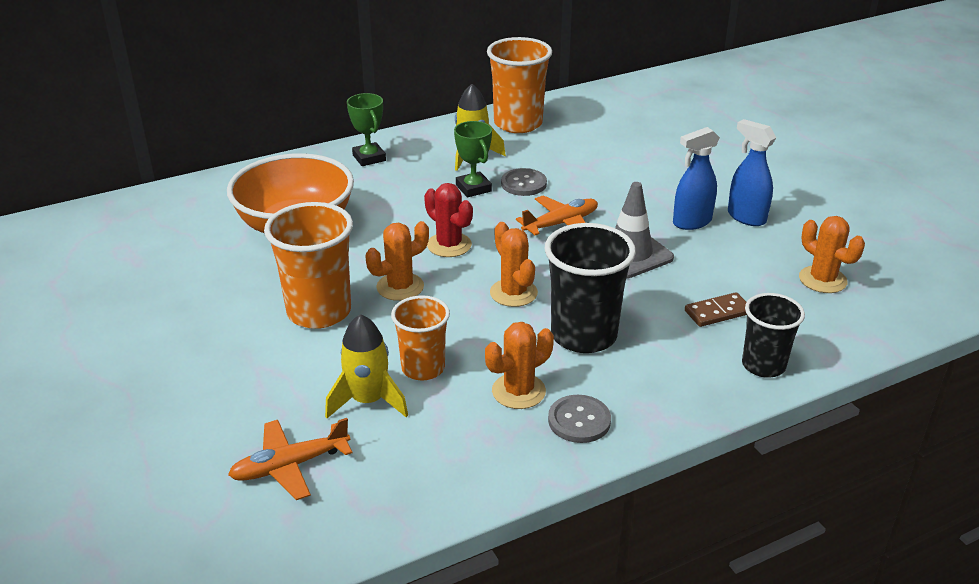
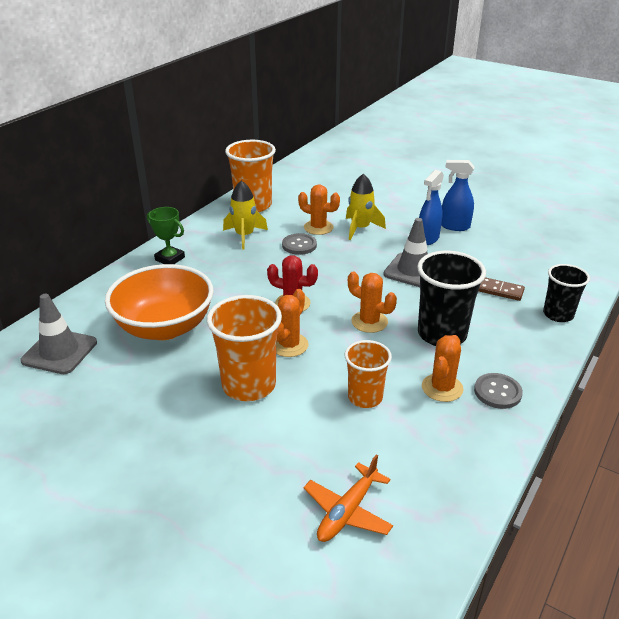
camera: 30 degrees left, 0 degrees up
(181, 218) = (59, 352): none -> grey traffic cone
(368, 401) = (352, 437): yellow rocket -> yellow rocket (360, 228)
(473, 188) = (268, 258): green trophy -> none
(561, 224) = (351, 265): orange plane -> none
(717, 312) = (500, 291): brown domino -> brown domino turned 75 degrees clockwise
(822, 280) = (533, 251): orange cactus -> orange cactus (318, 227)

